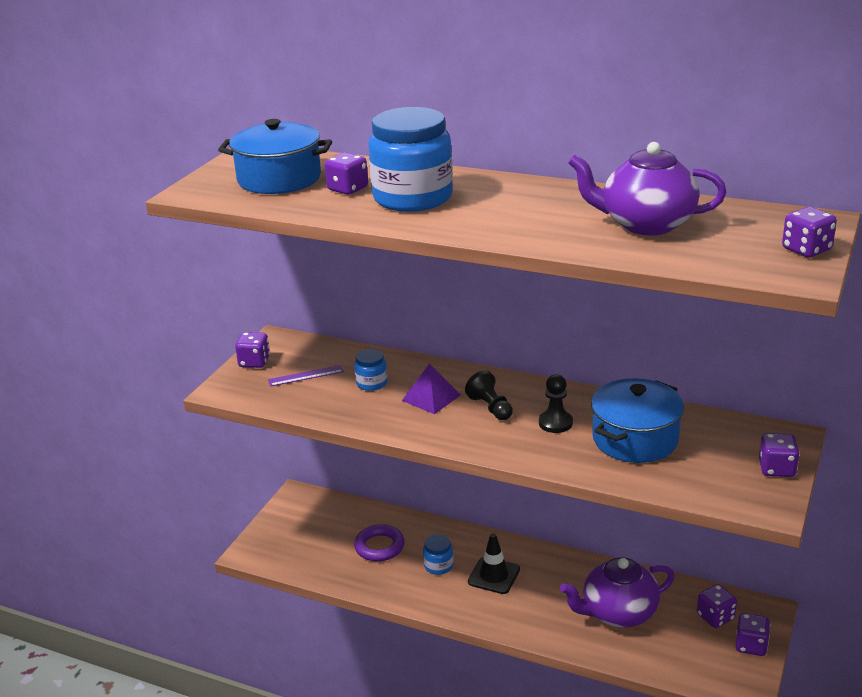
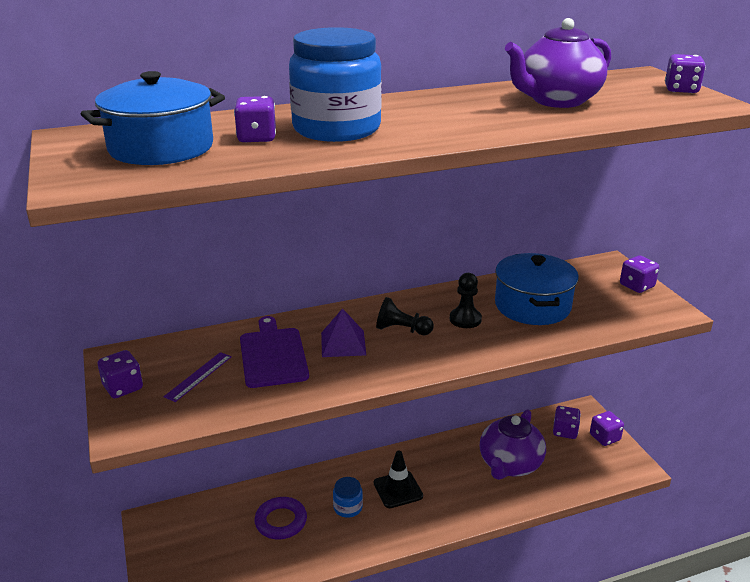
camera: 45 degrees left, 0 degrees up
(371, 383) = (273, 355): blue jar -> purple cutting board

